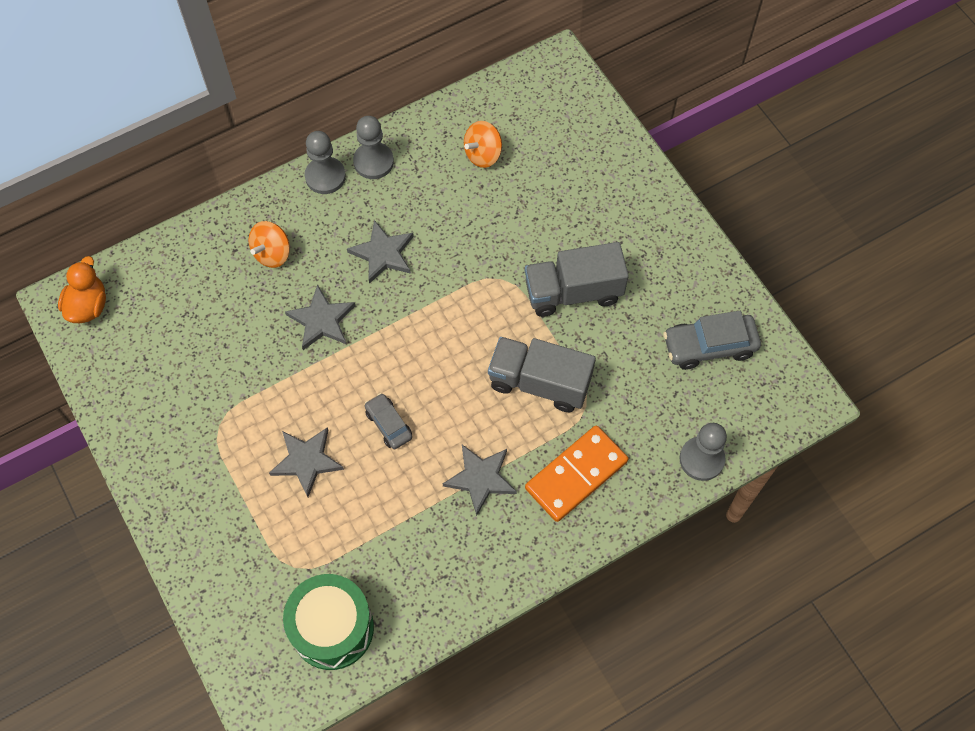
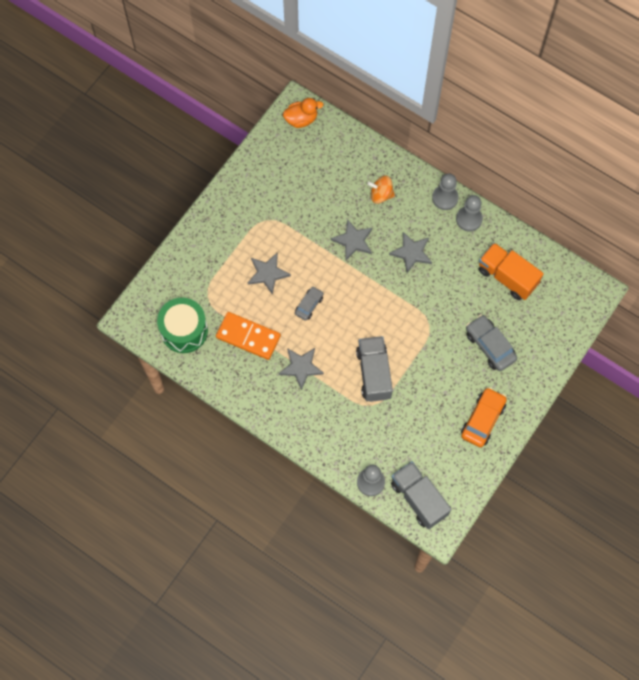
camera: 65 degrees right, 5 degrees up
(483, 154) = (507, 277): orange spinning top -> orange truck
(573, 292) = (441, 368): grey truck -> grey truck (419, 498)
(576, 475) = (328, 417): orange domino -> orange domino (248, 336)
(673, 274) = (482, 420): none -> orange car
(709, 346) = (445, 459): grey car -> grey car (490, 346)

